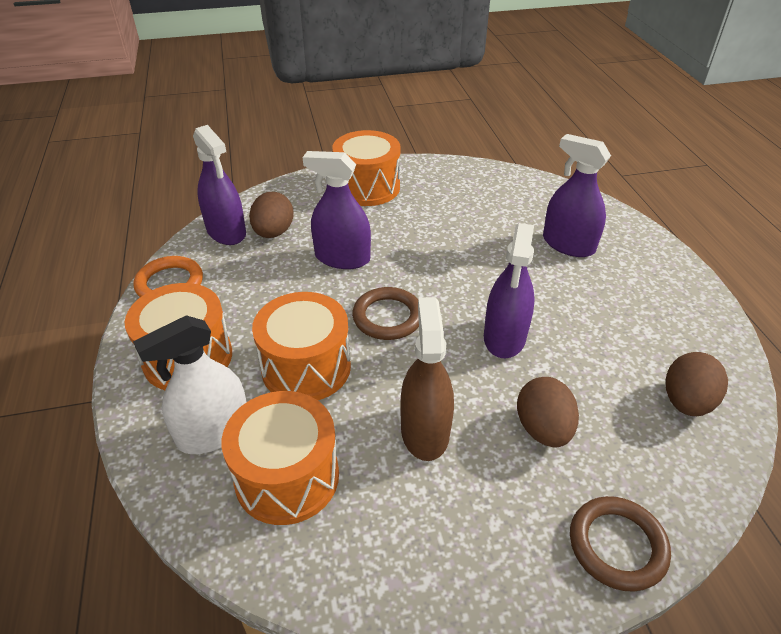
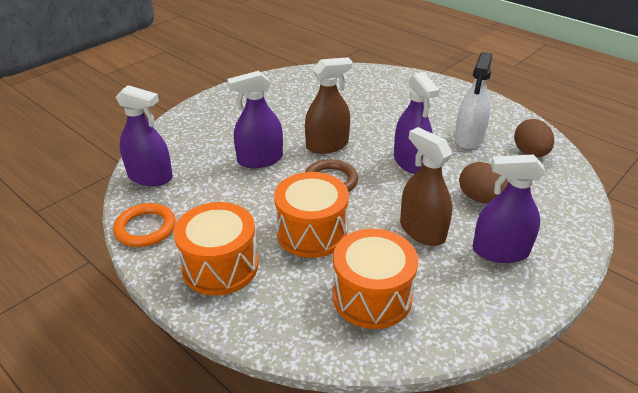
camera: 35 degrees left, 5 degrees down
(214, 432) = (294, 299): white spray bottle -> white spray bottle (469, 138)
(273, 233) = (190, 163): brown egg -> none
(367, 187) = (226, 110): orange drum -> none
(429, 272) = (327, 145): none -> brown spray bottle
(568, 244) = (391, 99): purple spray bottle -> purple spray bottle (500, 251)
(617, 545) = (569, 233): brown ring -> none

